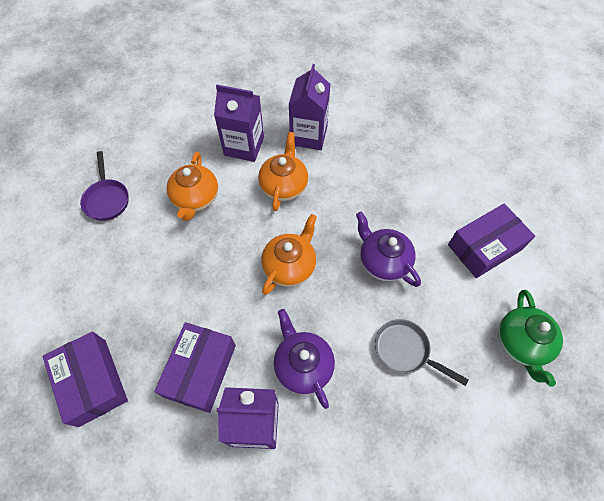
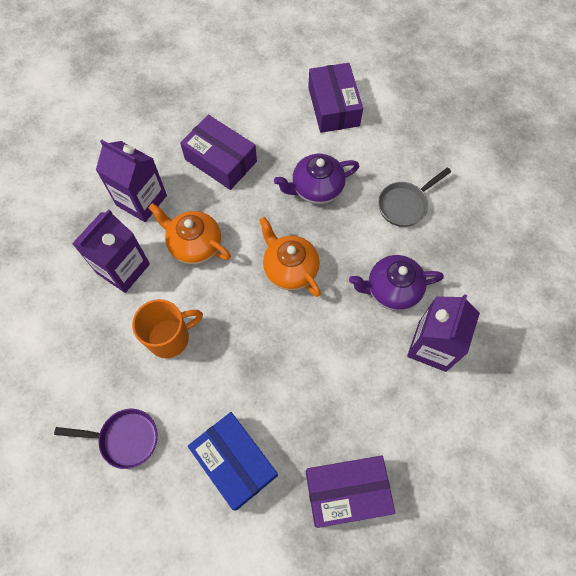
camera: 70 degrees left, 5 degrees up
(102, 282) = (235, 462): none -> blue box
(196, 199) = (170, 338): orange teapot -> orange mug
(200, 370) = (368, 381): purple box -> purple box (220, 160)
(521, 343) = (425, 121): green teapot -> none

